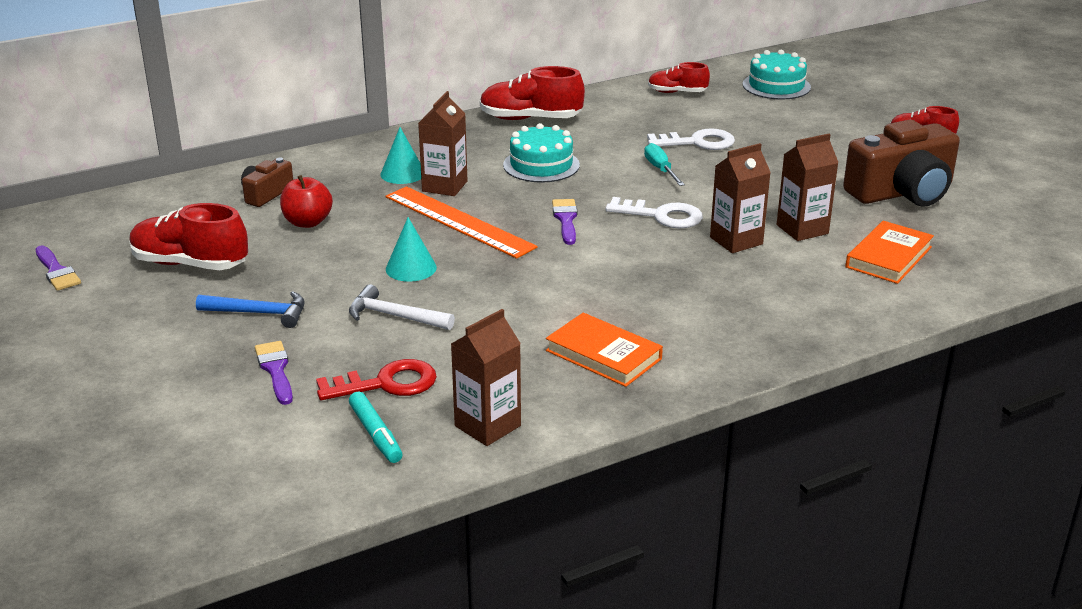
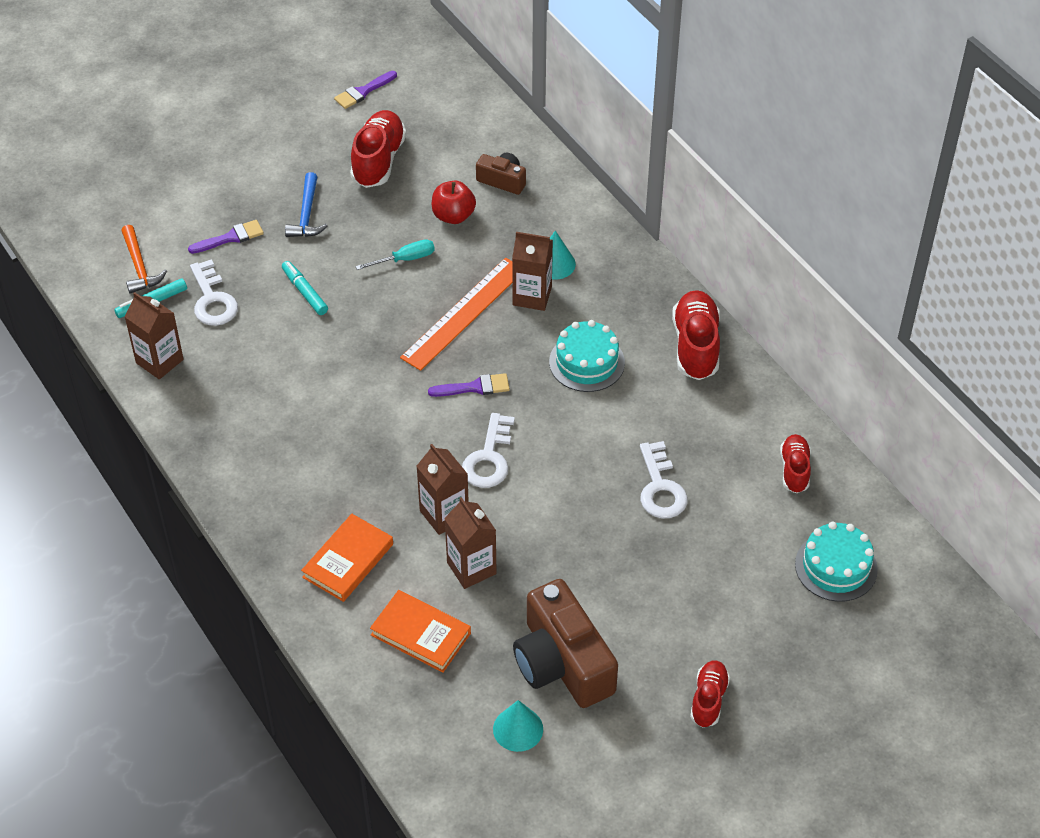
camera: 85 degrees right, 20 degrees up
(299, 447) = (139, 266): none -> orange hammer
(386, 383) = (213, 300): red key -> white key
(395, 316) = (304, 292): white hammer -> turquoise marker
(411, 268) = (379, 292): turquoise cone -> turquoise cone (518, 729)
(603, 355) = (251, 423): orange book -> orange book (348, 561)
(660, 169) = (589, 456): turquoise screwdriver -> turquoise screwdriver (405, 259)

